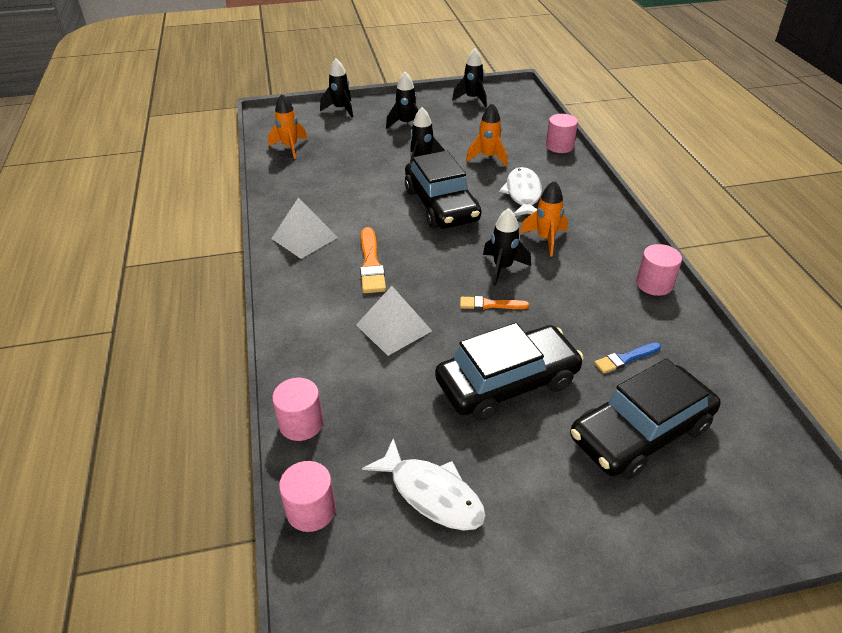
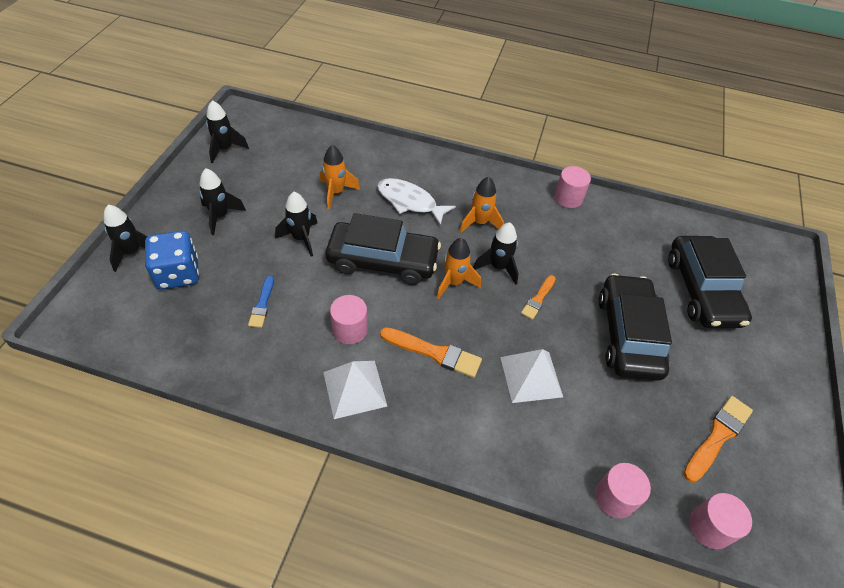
camera: 65 degrees left, 10 degrees up
(290, 147) = (167, 331): orange rocket -> orange rocket (454, 282)
(339, 131) = (178, 274): none -> blue dice
(432, 494) = (718, 436): white fish -> orange brush
(559, 146) = (360, 143): pink cylinder -> pink cylinder (350, 329)
(625, 359) = (634, 257): blue brush -> blue brush (262, 304)

